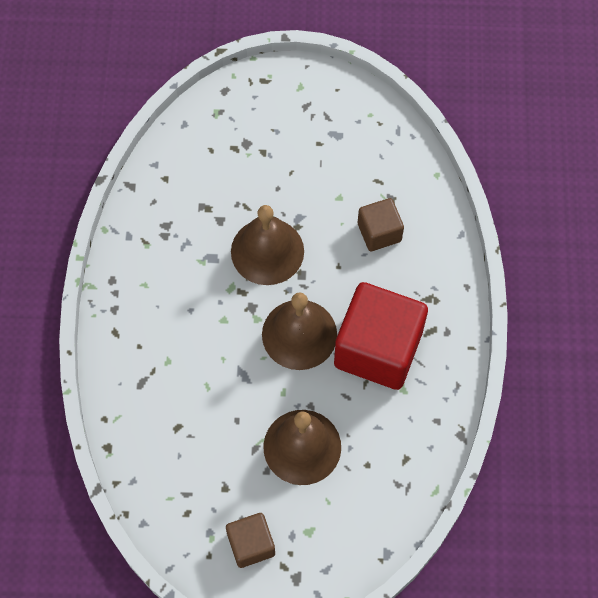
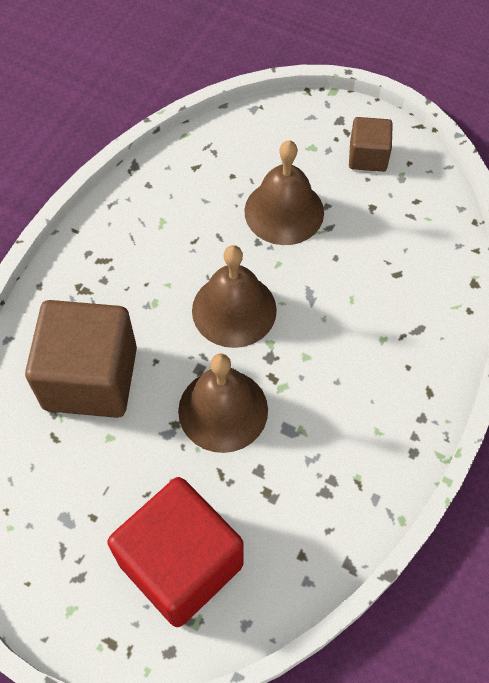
camera: 155 degrees left, 5 degrees down
(378, 349) = (164, 264): red cube -> red cube (181, 564)
(379, 232) = (90, 378): brown cube -> brown cube, size x1.94

